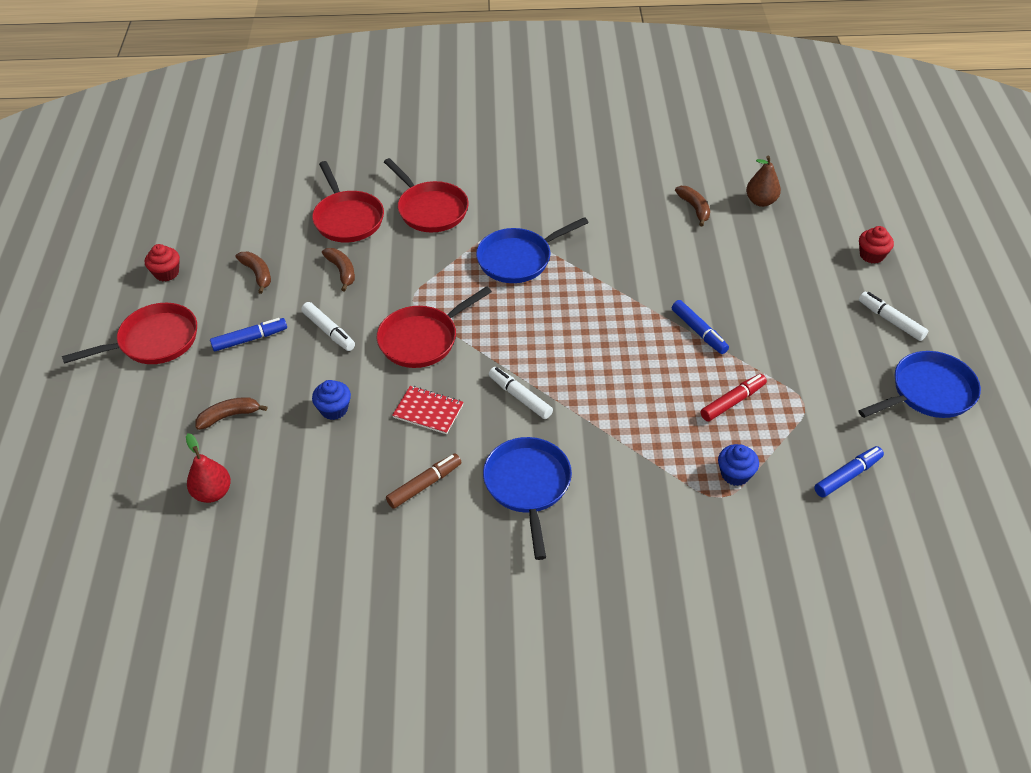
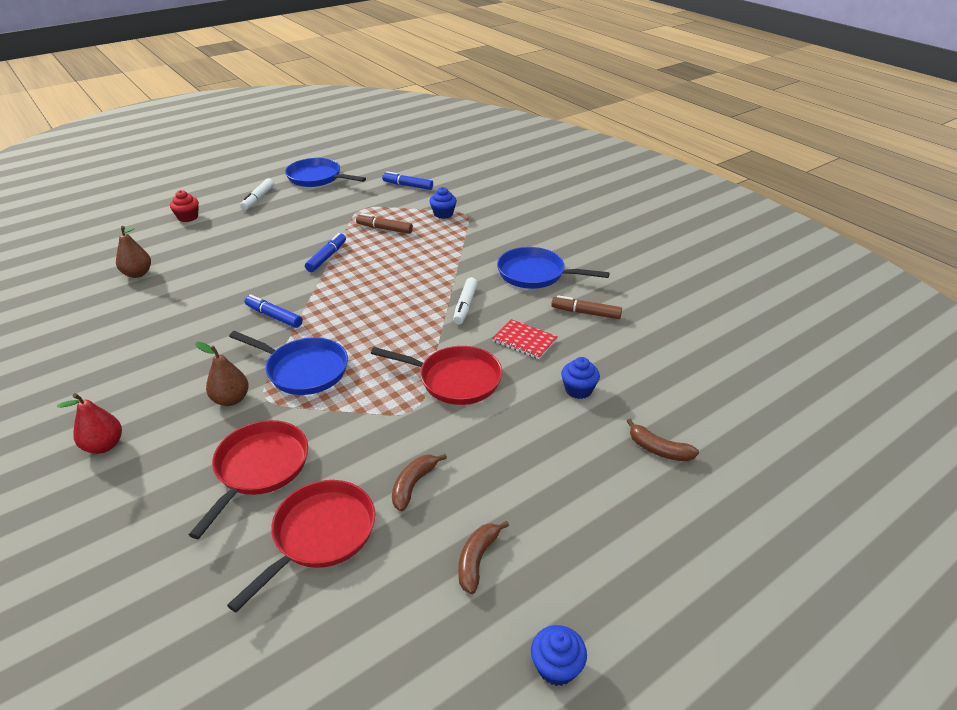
camera: 125 degrees left, 10 degrees down
(153, 341) = (655, 583): red pan -> none
(166, 273) = (556, 667): red cupcake -> blue cupcake
(212, 493) = (726, 410): red pear -> red pear (104, 446)
(250, 339) = (568, 497): blue marker -> blue marker (274, 316)
(329, 331) = (502, 444): white marker -> none
(428, 411) = (524, 340): red notebook -> red notebook turned 45 degrees counterclockwise
(517, 214) = (231, 399): none -> brown pear
(528, 486) = (535, 274): blue pan -> blue pan turned 60 degrees clockwise
(694, 208) = (165, 301): brown banana -> none
(732, 402) = (384, 229): red marker -> brown marker

